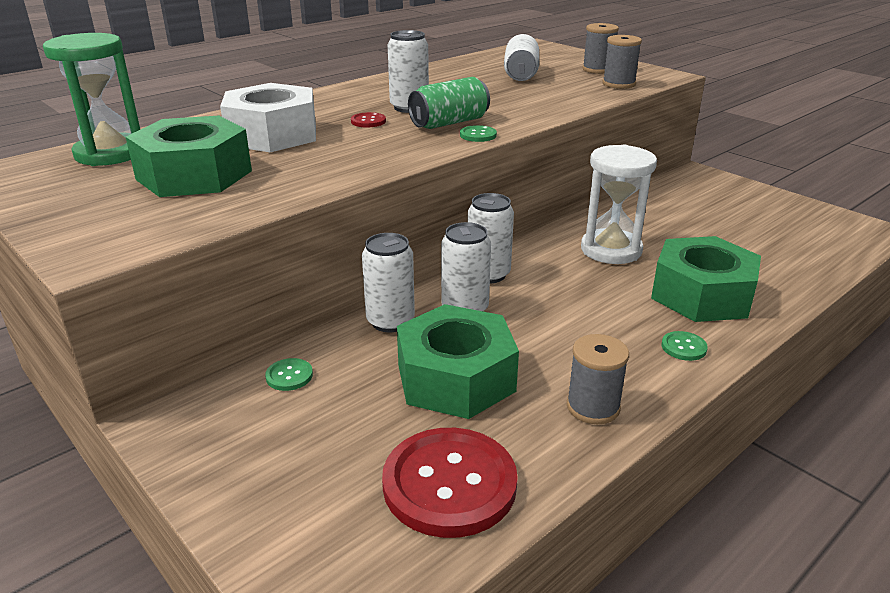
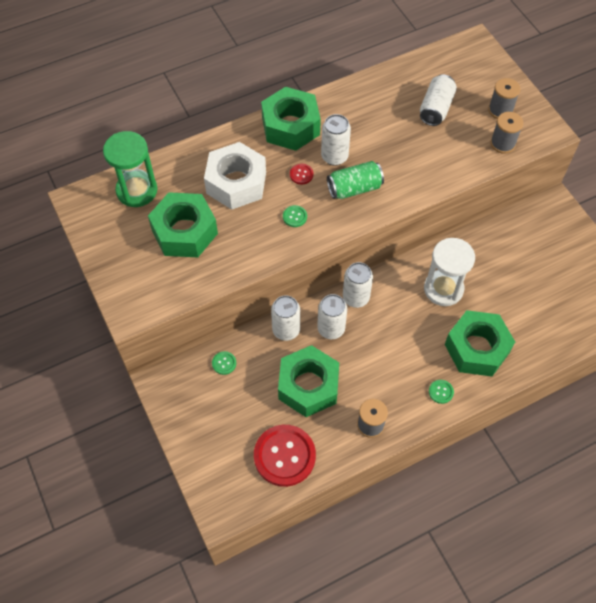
camera: 15 degrees right, 30 degrees up
(339, 97) = (290, 126): none -> green nut
(478, 135) = (367, 212): green button -> green button (294, 217)

